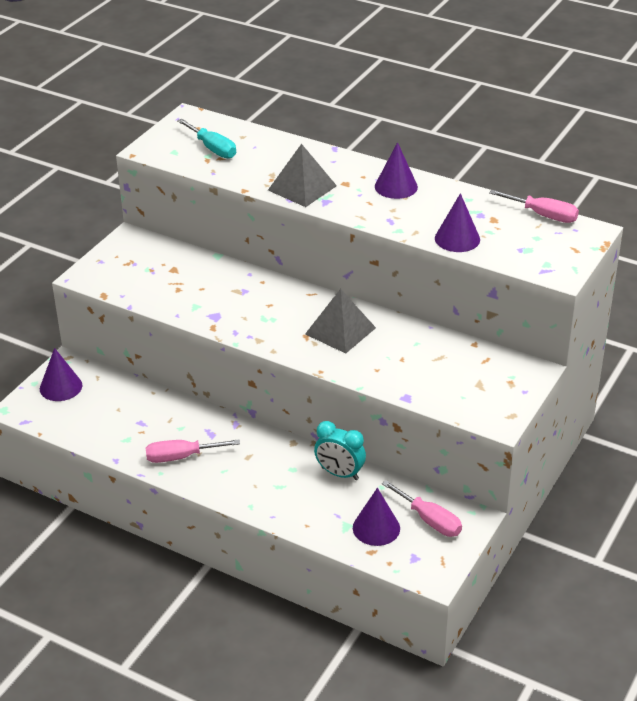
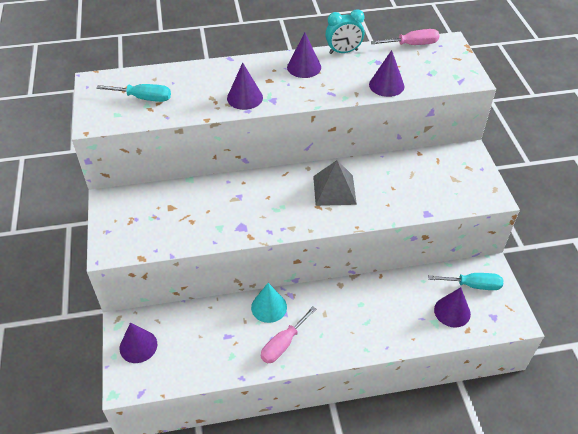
camera: 40 degrees left, 10 degrees up
(204, 422) = (269, 307): none -> turquoise cone
(302, 188) = (244, 98): grey pyramid -> purple cone
(339, 473) = (391, 288): turquoise clock -> turquoise clock (343, 52)
(429, 520) = (473, 285): pink screwdriver -> turquoise screwdriver

